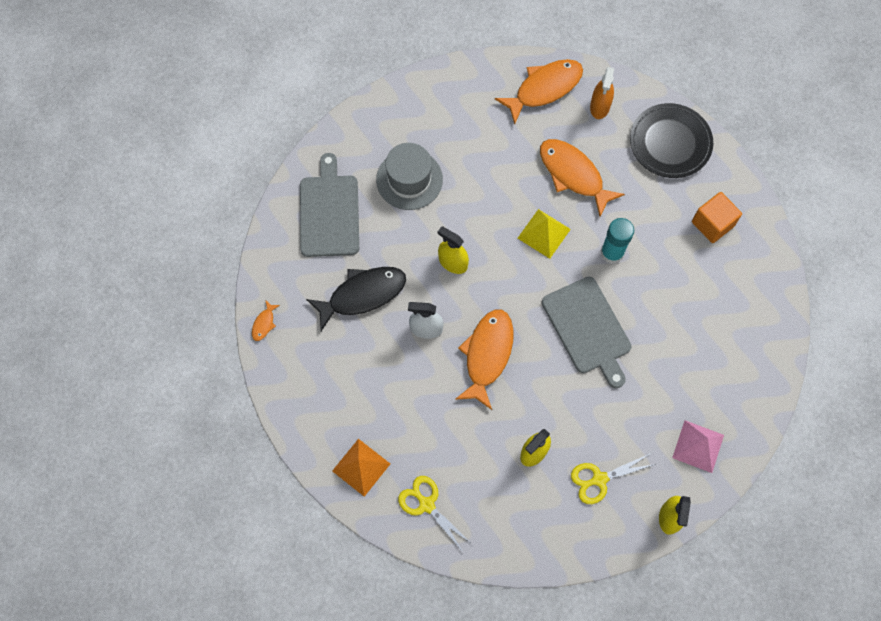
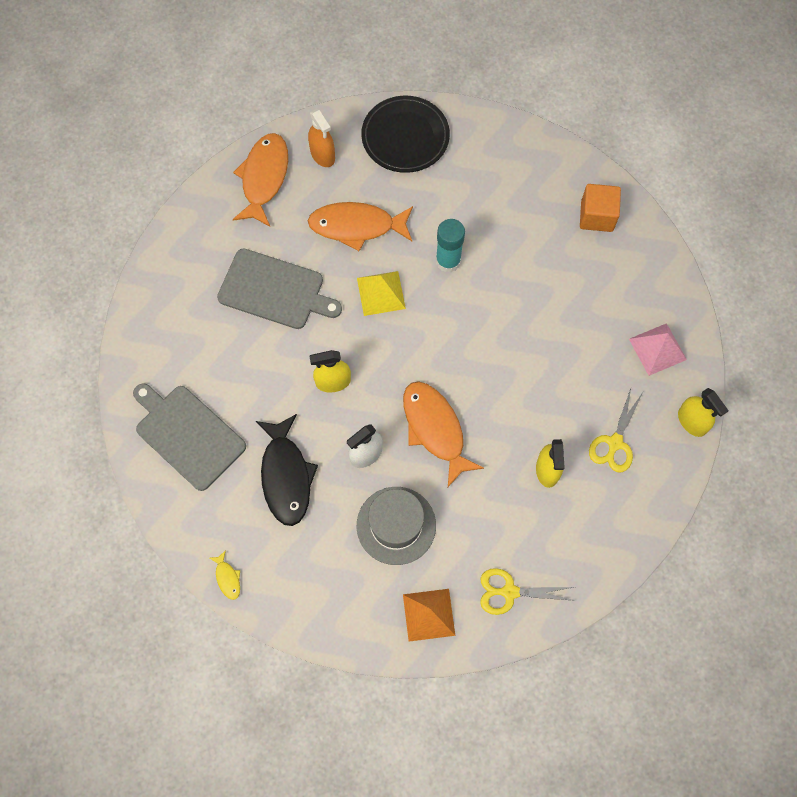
camera: 45 degrees left, 0 degrees up
(264, 323) = (227, 578): orange fish -> yellow fish
(362, 295) = (286, 476): black fish -> black fish turned 150 degrees clockwise
(409, 179) = (228, 347): grey hat -> grey hat (396, 525)
(587, 328) = (489, 336): grey cutting board -> grey cutting board (275, 290)
(712, 224) = (499, 172): orange cube -> orange cube (597, 216)

